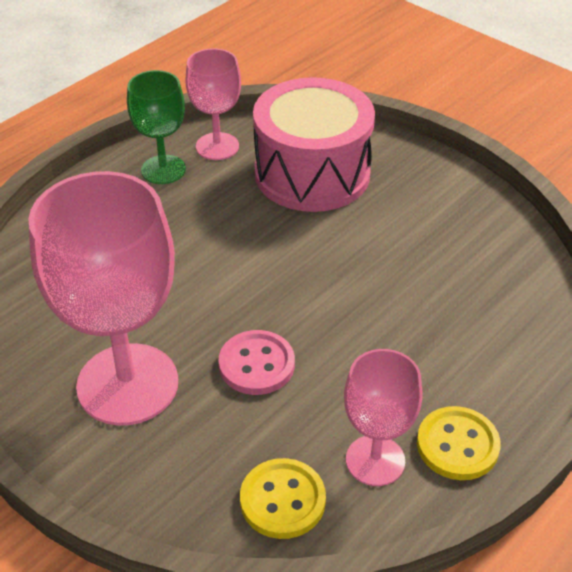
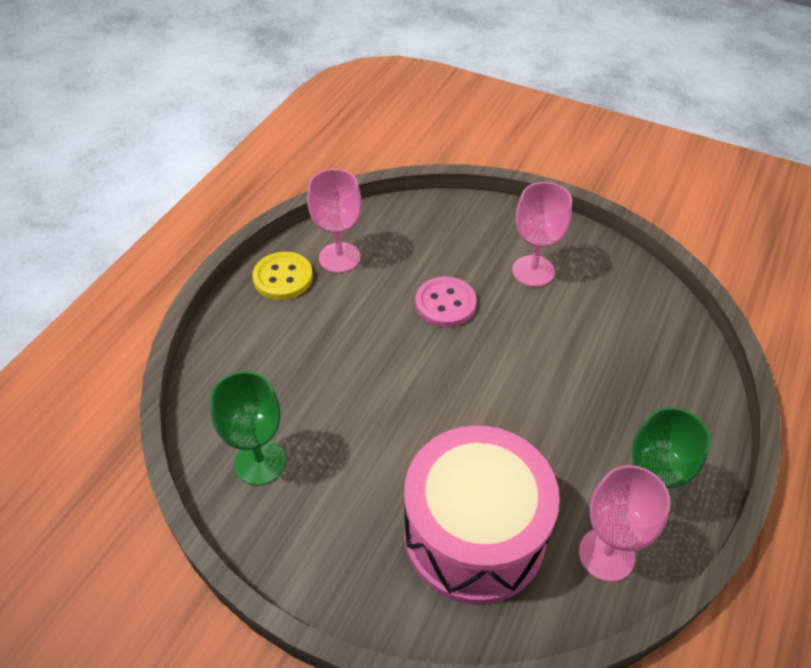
camera: 165 degrees right, 5 degrees up
(127, 384) = (533, 271): pink goblet -> pink goblet, size x0.55
(282, 500) = (394, 225): yellow button -> none
(488, 251) = (260, 462): none -> green goblet

